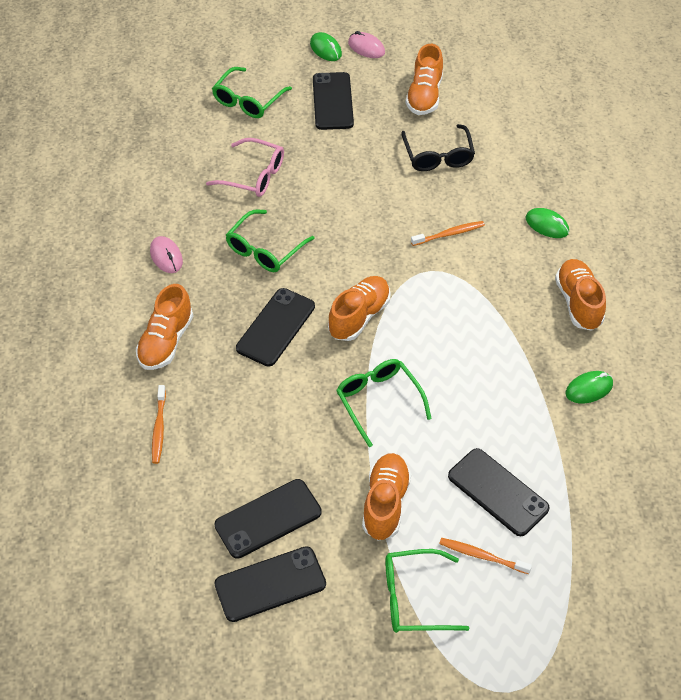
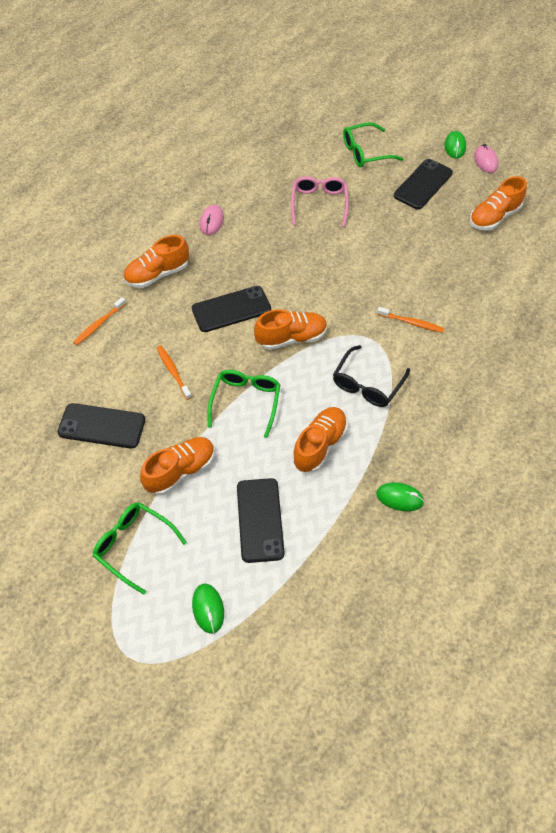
camera: 40 degrees right, 5 degrees up
(254, 176) = (319, 203): pink glasses -> pink glasses turned 150 degrees counterclockwise
(264, 250) = (275, 255): green glasses -> none
(270, 584) = (61, 467): black phone -> none
(438, 156) = (460, 265): black glasses -> black glasses (367, 385)
(482, 556) = (205, 554): orange toothbrush -> orange toothbrush (173, 372)
(547, 225) = (491, 362): green mouse -> green mouse (208, 609)
(578, 303) = (457, 432): orange shoe -> orange shoe (319, 445)

